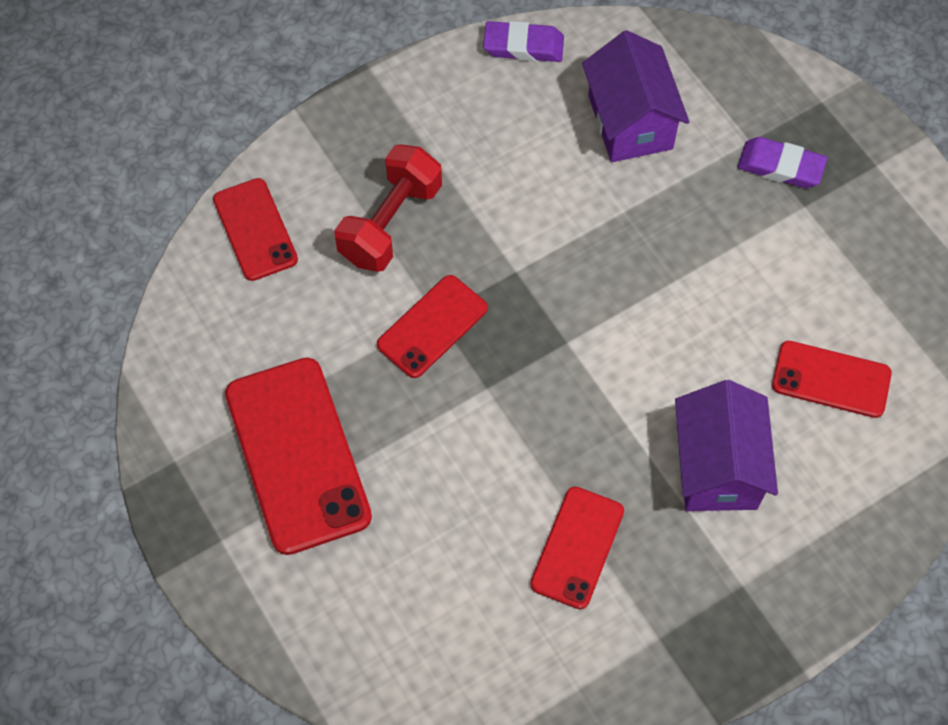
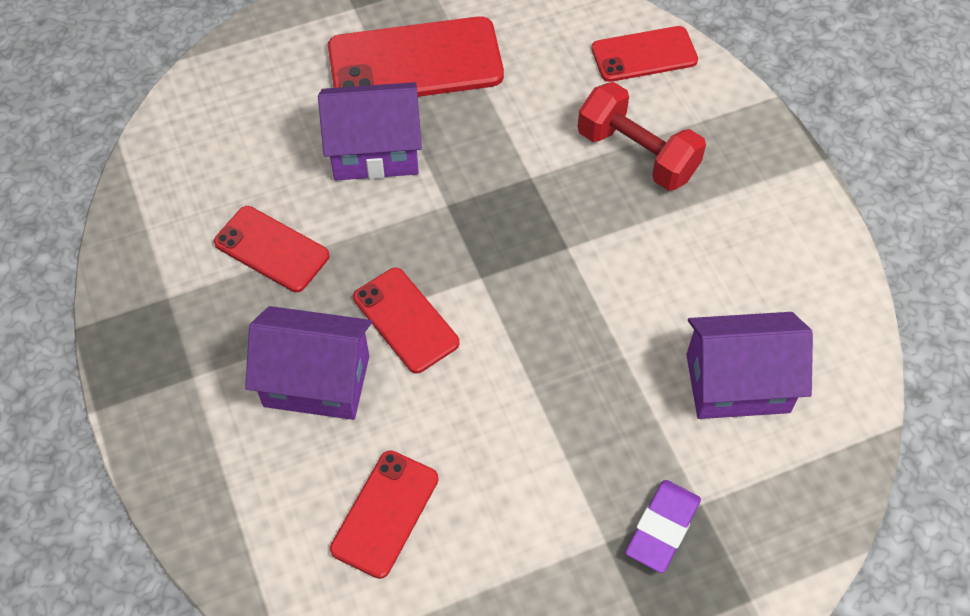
camera: 100 degrees right, 5 degrees down
(430, 472) = (375, 151): none -> purple house
(432, 326) = (519, 172): red phone -> red phone (405, 320)
(523, 46) = (845, 298): purple eraser -> none

